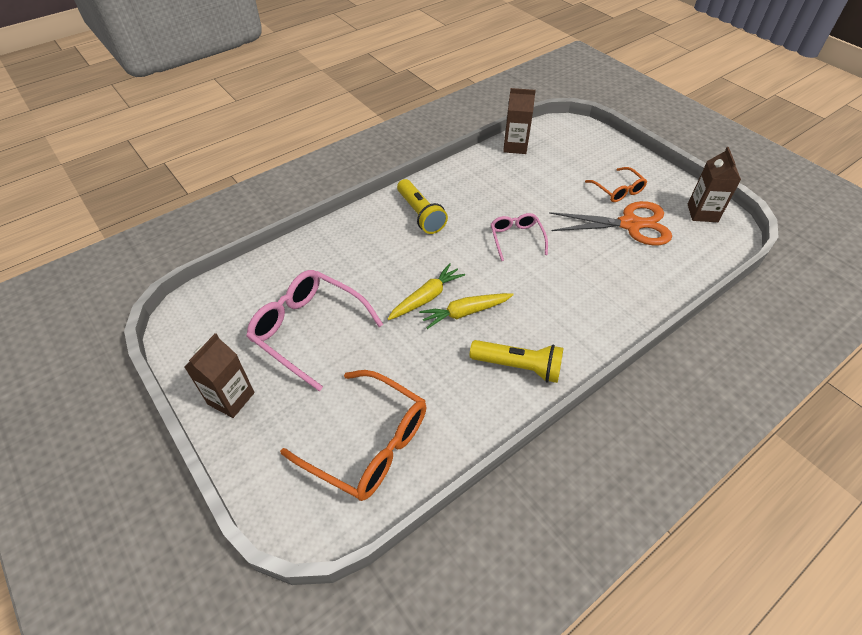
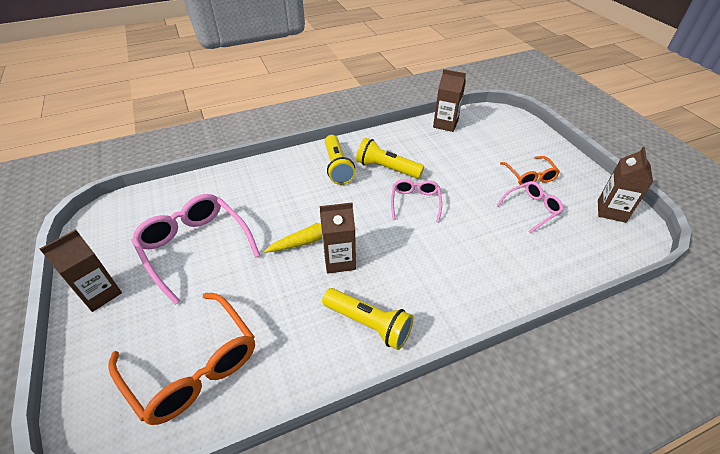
camera: 15 degrees right, 5 degrees down
(465, 313) = (339, 260): yellow carrot -> brown carton
(473, 207) = (387, 168): none -> yellow flashlight
(630, 224) = (531, 209): orange scissors -> pink glasses

